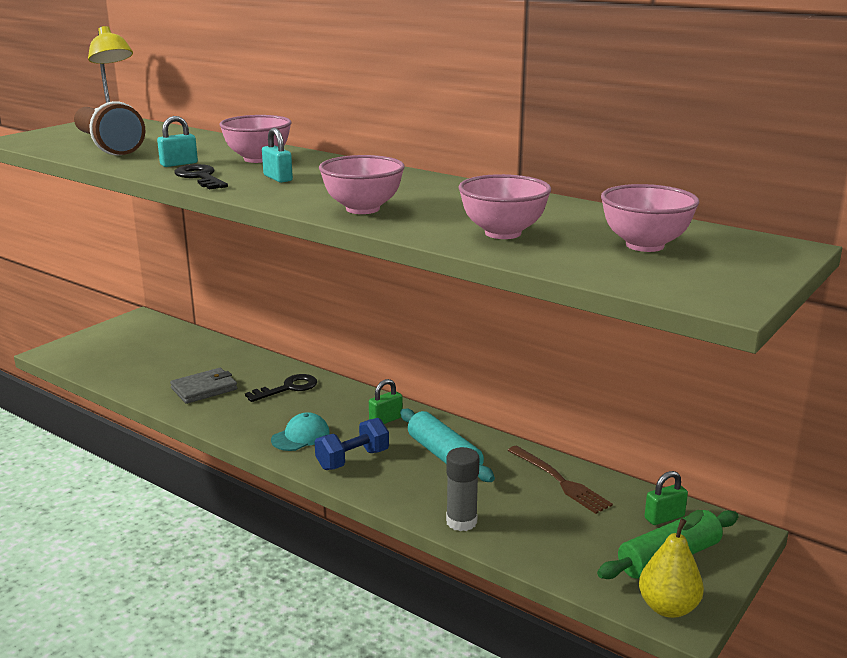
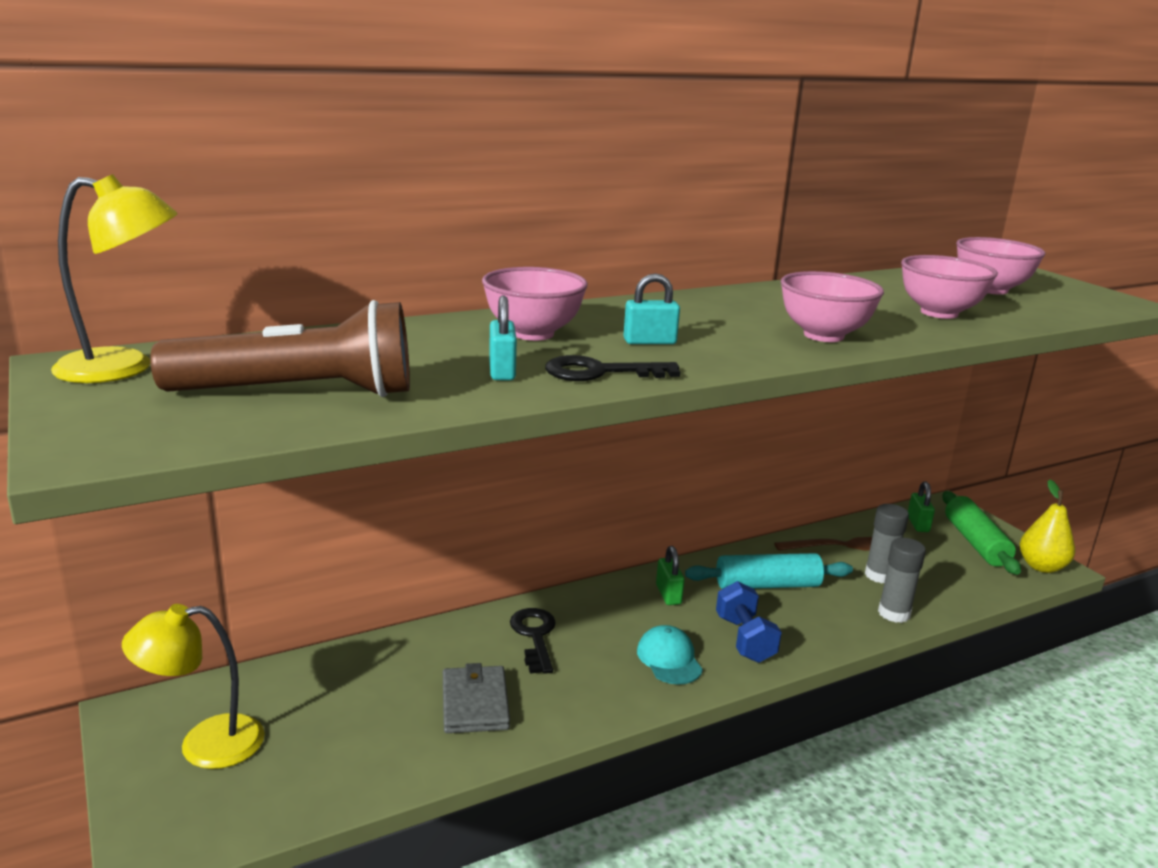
camera: 65 degrees left, 0 degrees up
(127, 338) = (204, 744): none -> yellow lamp
(524, 507) = (879, 575): none -> grey glue stick

